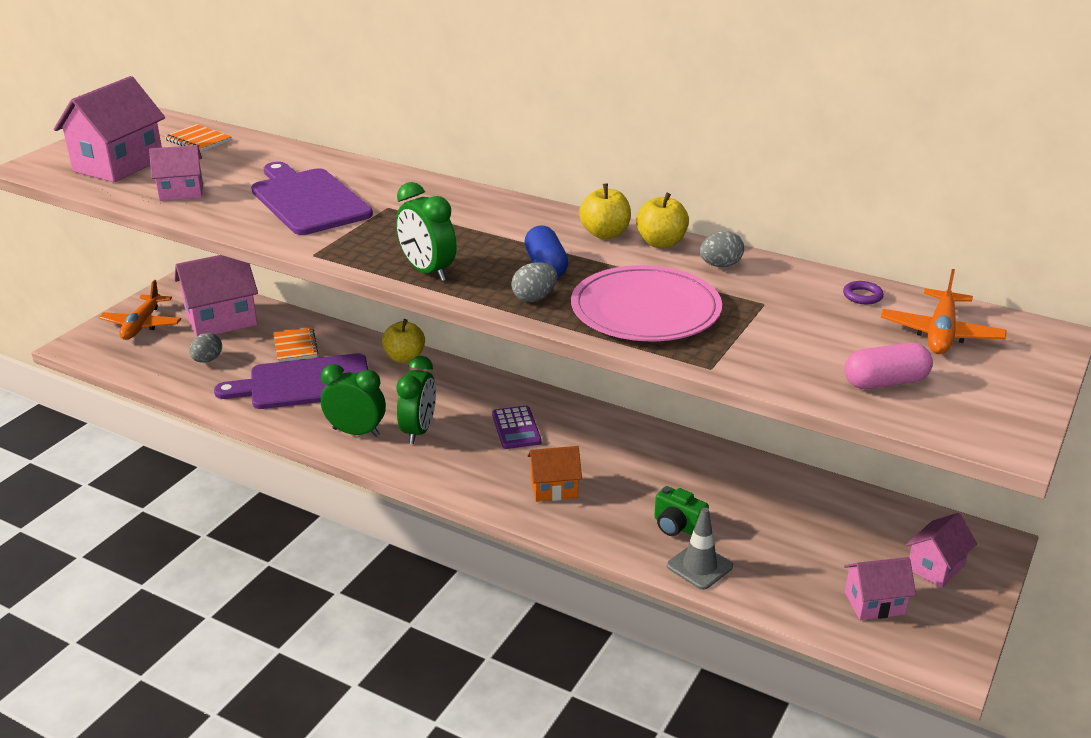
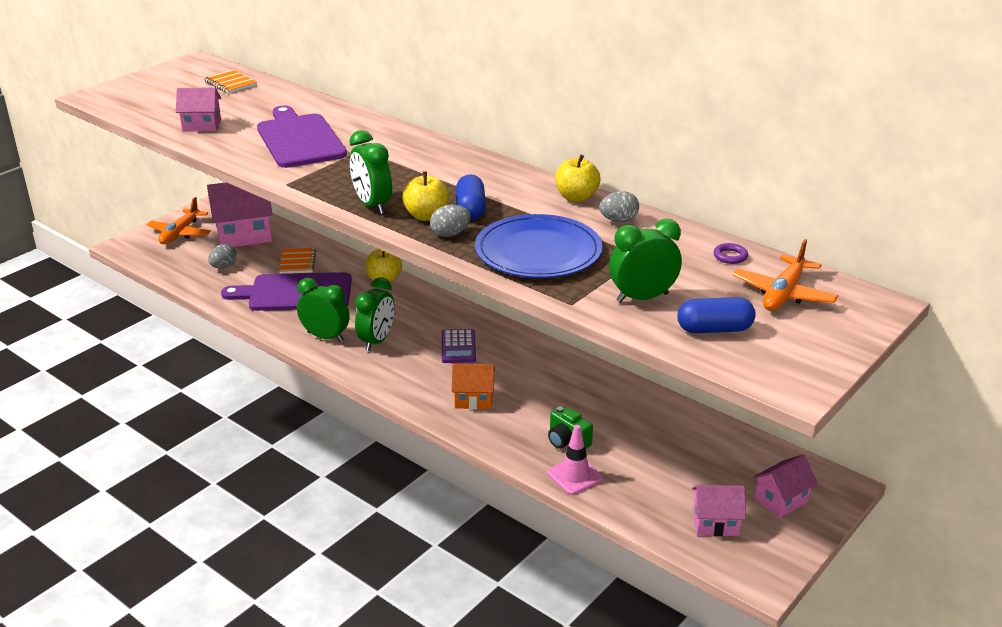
camera: 10 degrees right, 0 degrees up
(118, 165) = (161, 99): pink house -> none
(605, 234) = (532, 186): yellow apple -> yellow apple (426, 216)
(645, 310) = (538, 251): pink plate -> blue plate
(699, 566) = (575, 476): grey traffic cone -> pink traffic cone
(788, 353) = (642, 298): none -> green clock
(885, 382) = (714, 329): pink capsule -> blue capsule

